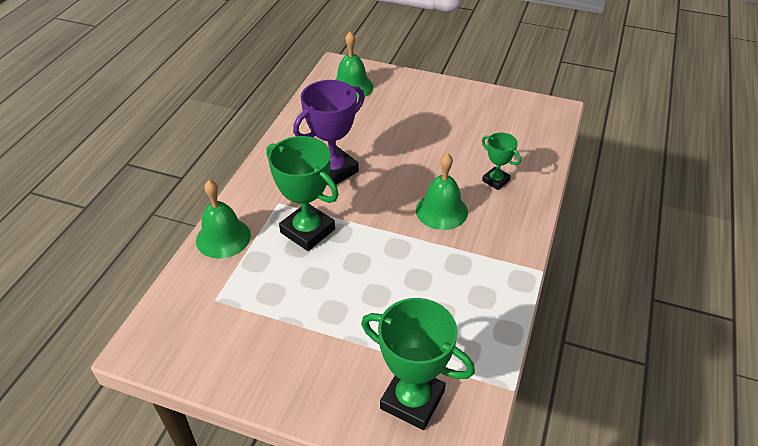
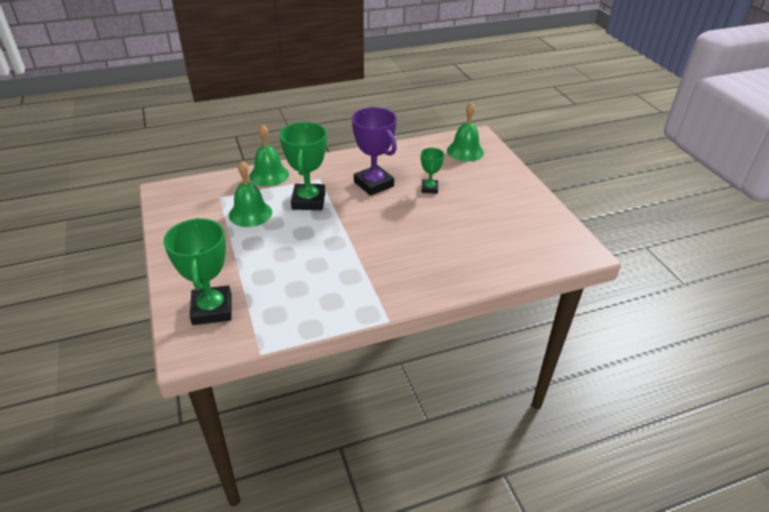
camera: 50 degrees right, 5 degrees down
(333, 170) = (373, 184): purple trophy -> purple trophy turned 45 degrees clockwise
(441, 211) = (393, 245): green bell -> green bell (250, 213)
(495, 180) = (456, 257): green trophy -> green trophy (429, 188)

